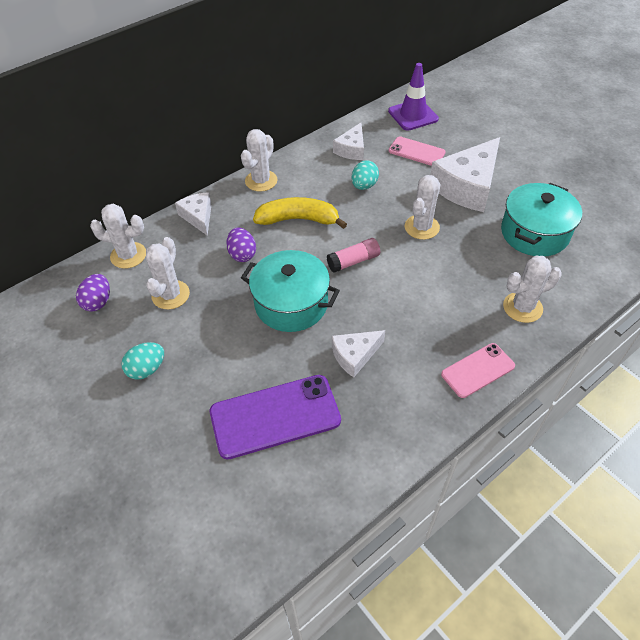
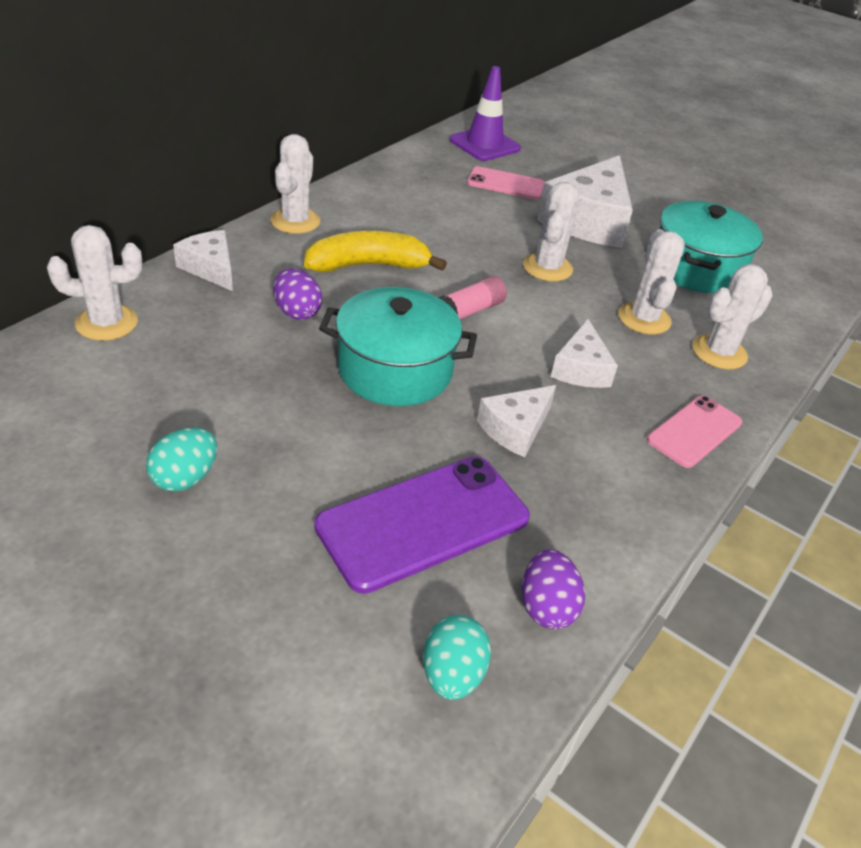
camera: 20 degrees left, 10 degrees down
(98, 302) = (70, 390): purple egg -> purple egg (546, 607)
(170, 295) = (196, 371): white cactus -> white cactus (644, 319)
(351, 149) = (415, 182): white cheese -> white cheese (581, 368)
(364, 186) = (449, 223): turquoise egg -> turquoise egg (452, 674)

